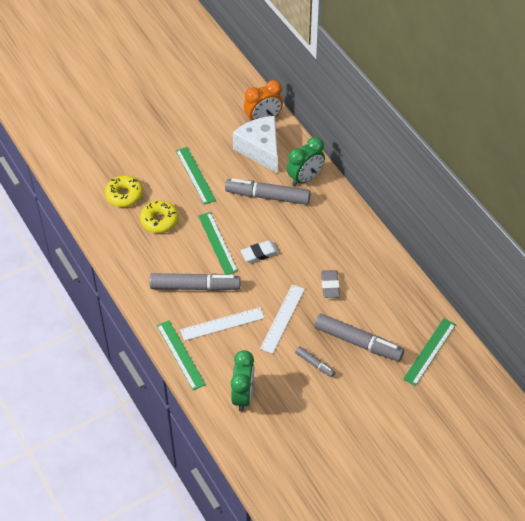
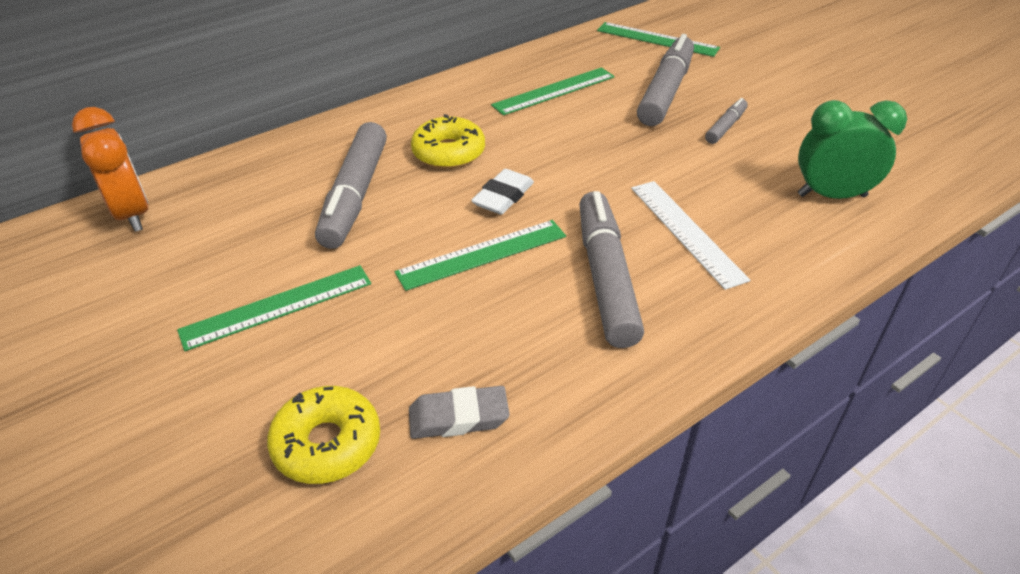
camera: 95 degrees left, 10 degrees down
(159, 221) = (420, 357): yellow donut -> yellow donut (448, 152)
(180, 355) = (786, 283): green ruler -> green ruler (554, 91)
(259, 253) = (503, 197): white eraser -> white eraser turned 60 degrees clockwise
(260, 149) = (221, 212): white cheese -> none
(282, 318) = (646, 163): white ruler -> none
(305, 178) = (313, 154): green clock -> none
(330, 286) = (562, 119): grey eraser -> grey eraser (458, 417)

